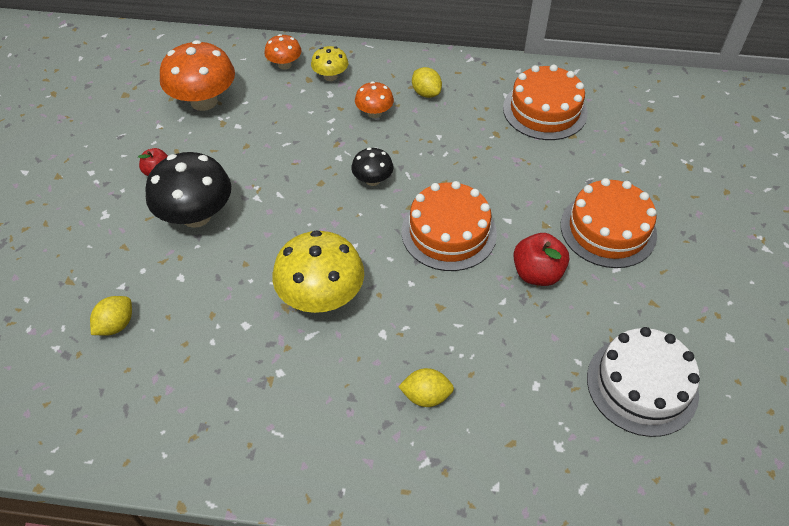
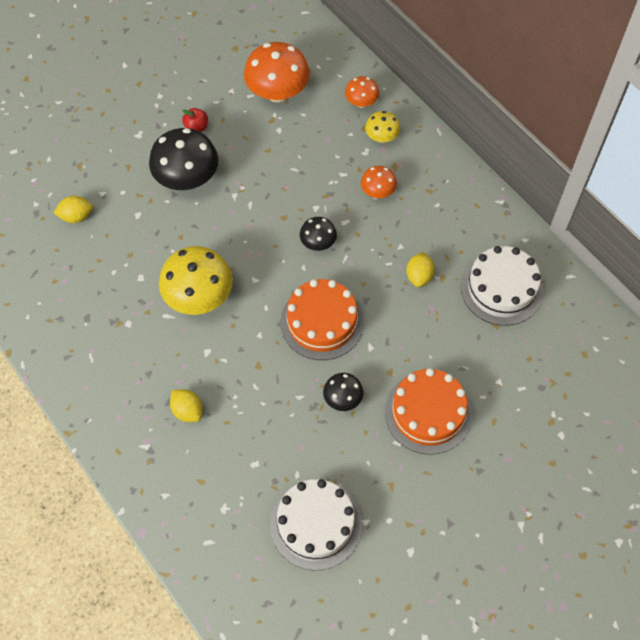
camera: 45 degrees right, 10 degrees up
(426, 93) = (432, 204): yellow lemon -> yellow lemon (419, 276)
(537, 273) = (342, 399): red apple -> black mushroom
(545, 110) = (501, 288): orange cake -> white cake

